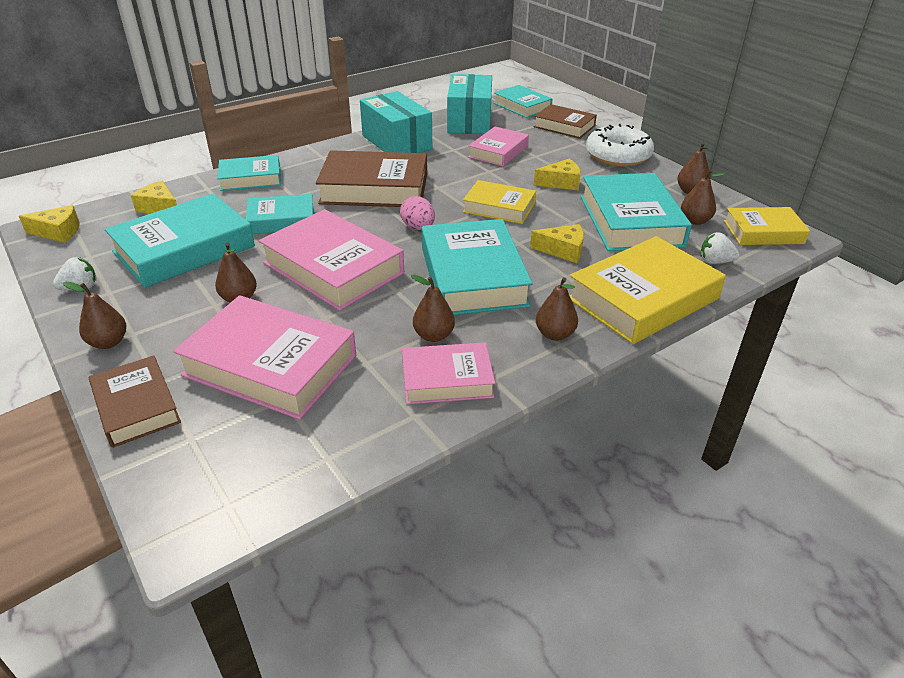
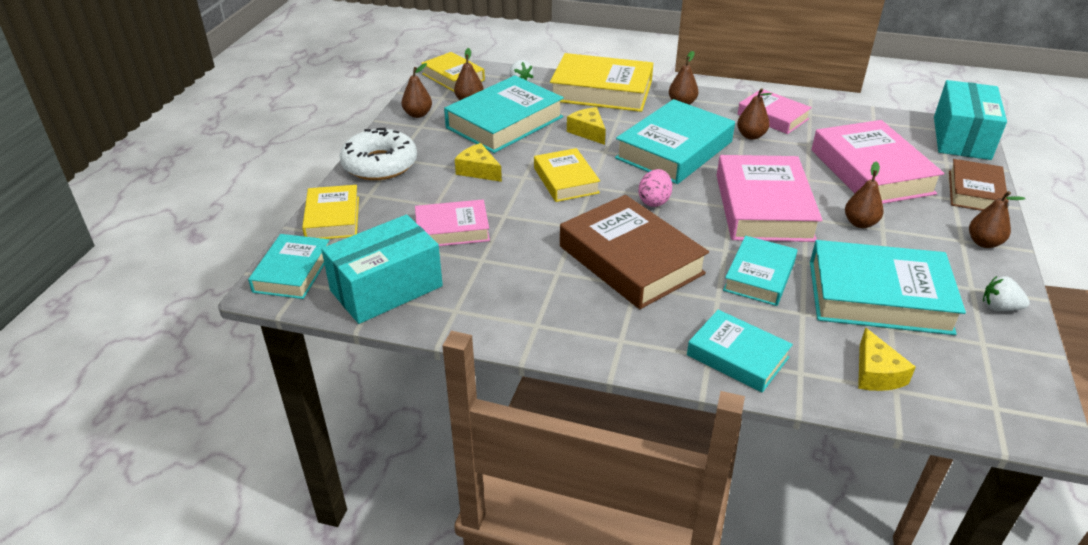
camera: 130 degrees left, 0 degrees up
(58, 232) = (1015, 405): yellow cheese -> none
(281, 220) = (759, 276): turquoise book -> turquoise book turned 75 degrees clockwise
(396, 142) = (514, 308): turquoise box -> turquoise box (961, 138)
(564, 126) = (333, 218): brown book -> yellow book

